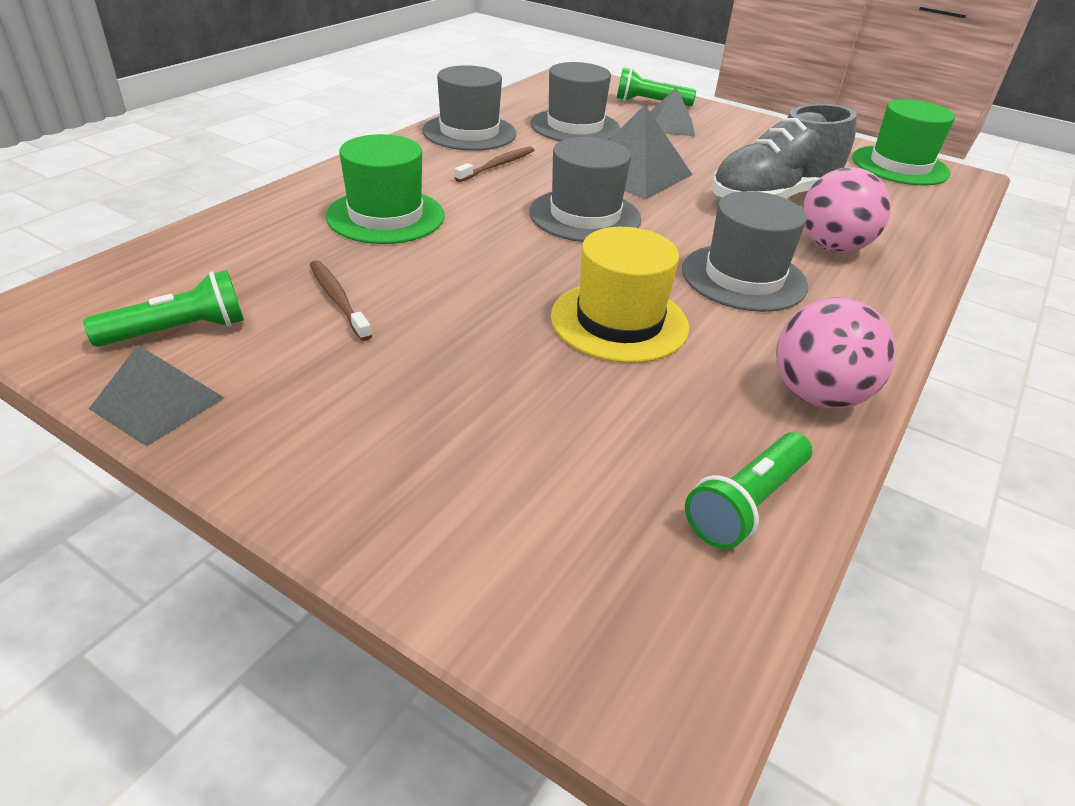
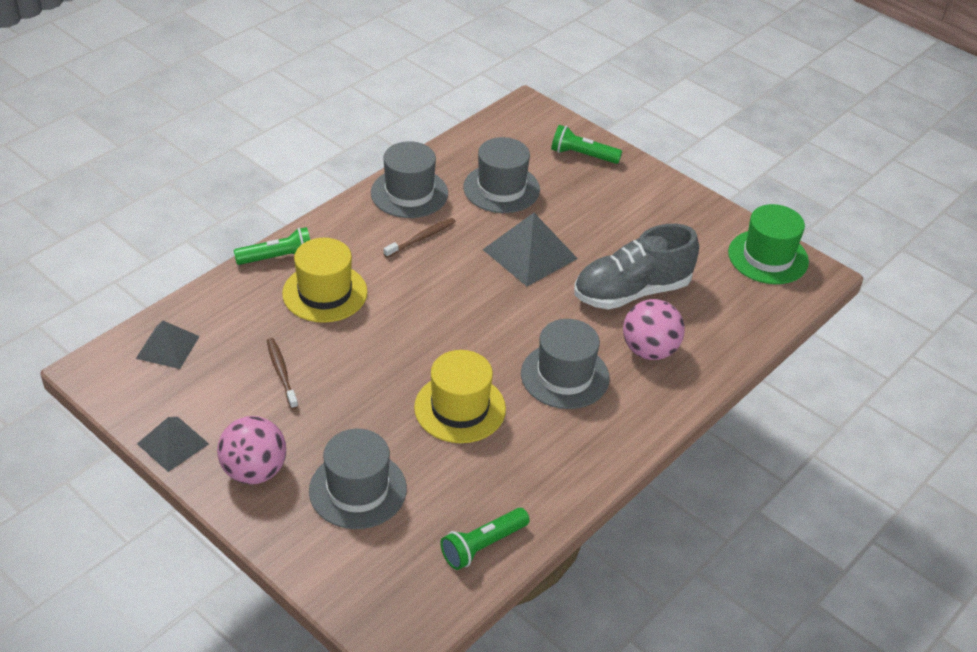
camera: 10 degrees right, 5 degrees up
(179, 331) = (184, 390): green flashlight -> green flashlight (278, 258)
(385, 216) = (325, 293): green hat -> yellow hat
(585, 216) = (472, 302): grey hat -> grey hat (358, 489)
(669, 125) = (586, 190): grey pyramid -> grey pyramid (167, 347)
(818, 396) = (563, 480): pink ball -> pink ball (254, 471)

